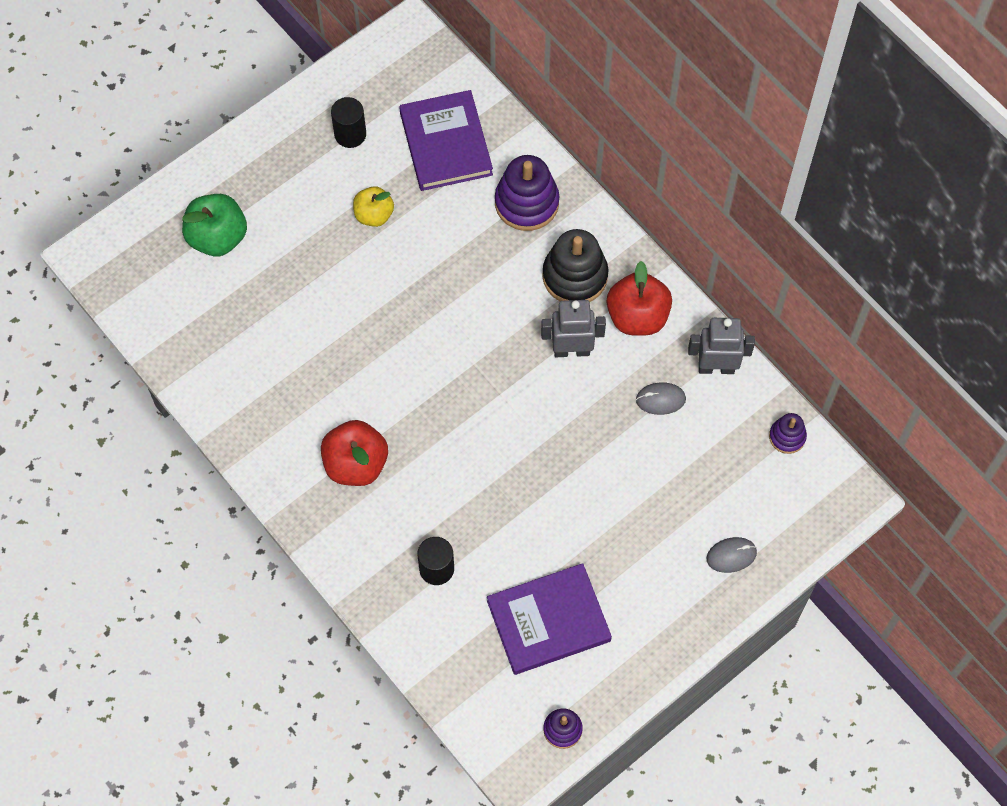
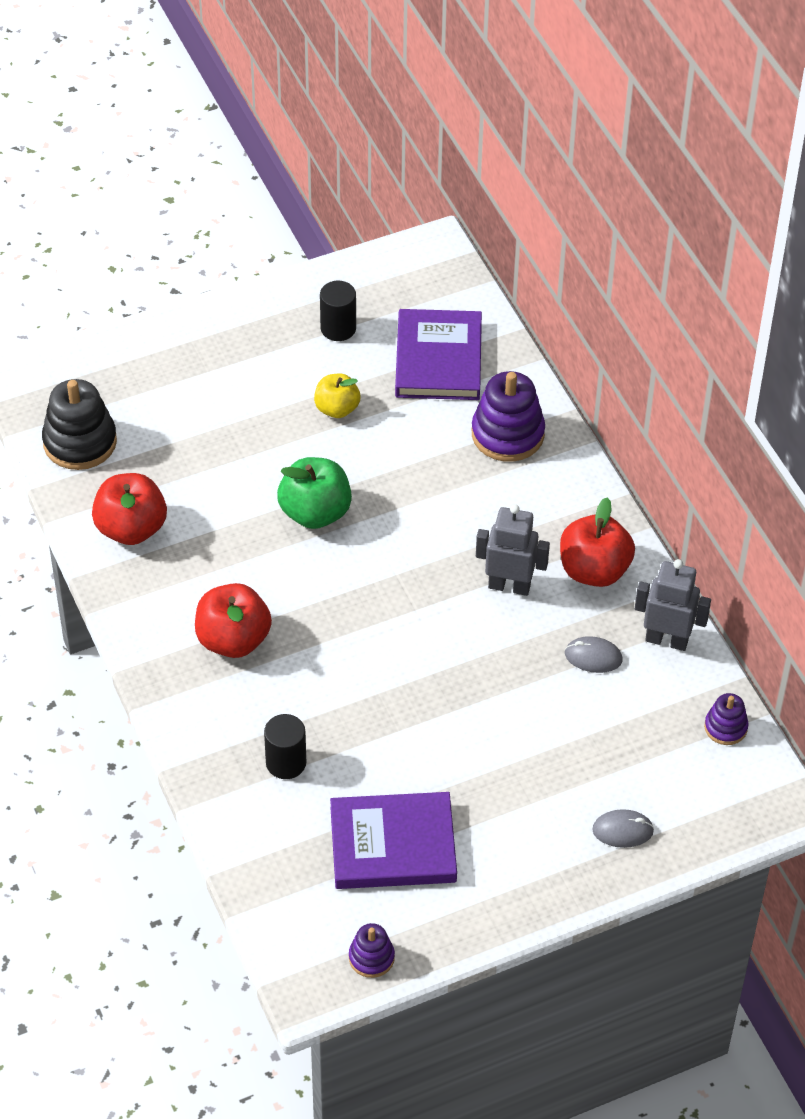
camera: 15 degrees right, 15 degrees down
(217, 237) = (162, 392): green apple -> green apple (315, 512)
(234, 379) = (131, 528): none -> red apple
(575, 276) = (537, 515): black stacking toy -> black stacking toy (80, 442)

